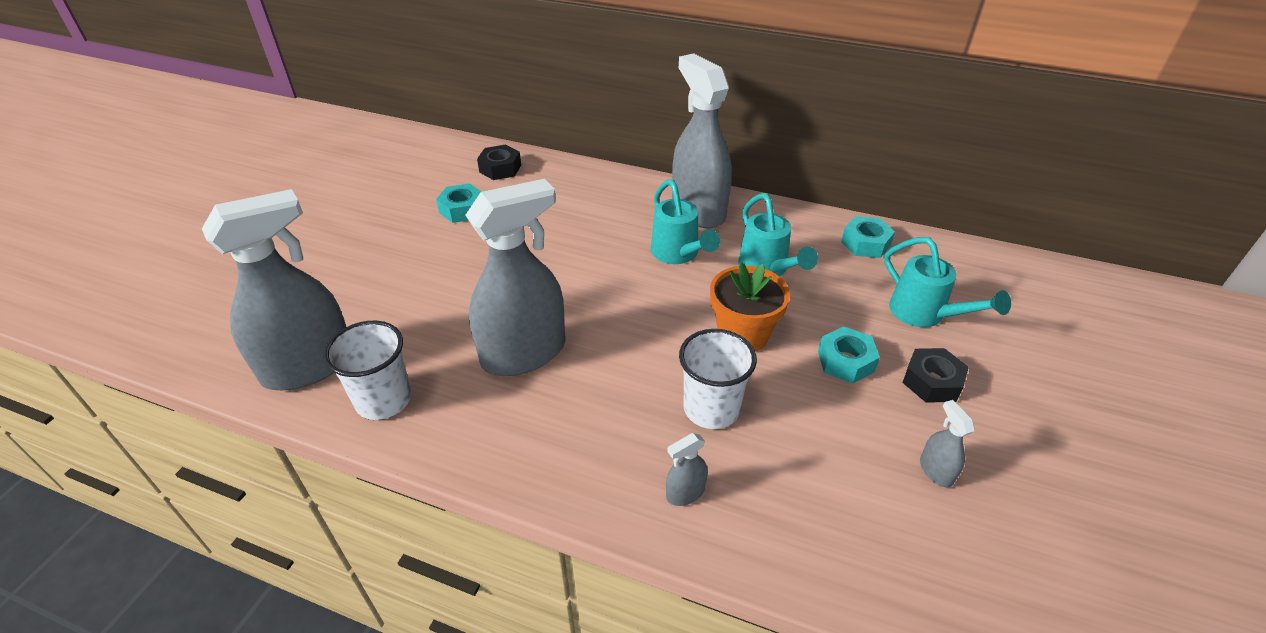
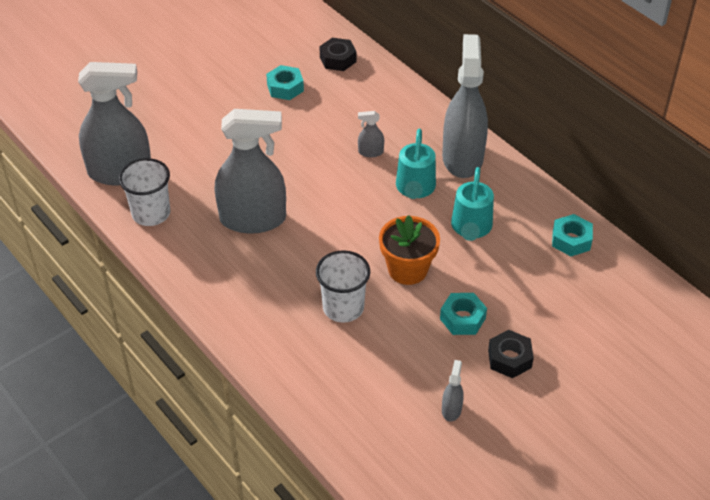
camera: 30 degrees right, 5 degrees up
(685, 493) = (285, 348): grey spray bottle -> grey spray bottle (370, 152)
(925, 315) = (557, 313): turquoise watering can -> none

